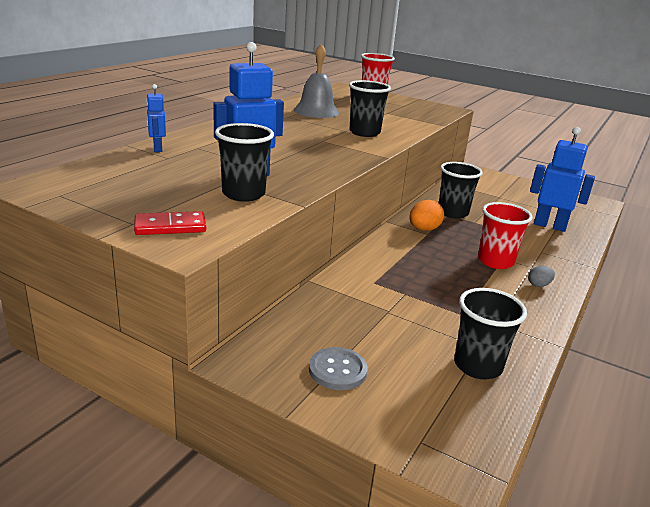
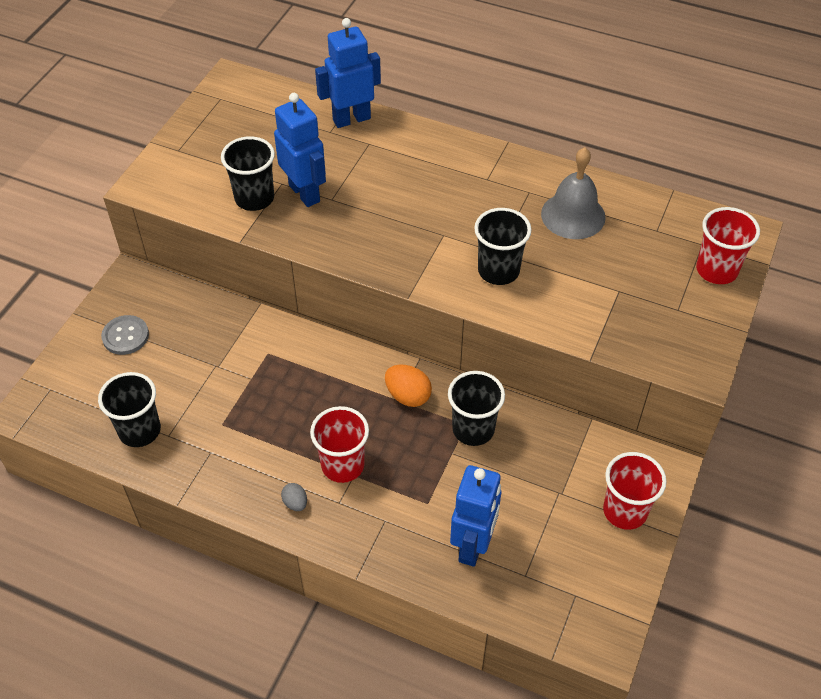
camera: 85 degrees right, 25 degrees up
(157, 149) = (351, 119): blue robot -> blue robot, size x1.84
(170, 226) = (176, 171): red domino -> none
(507, 184) = (625, 511): none -> red cup

